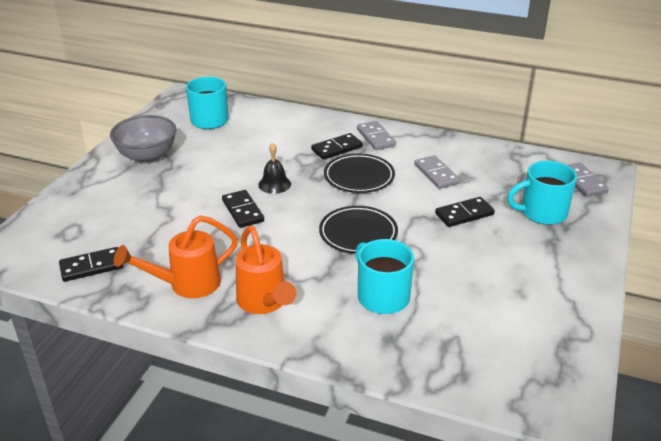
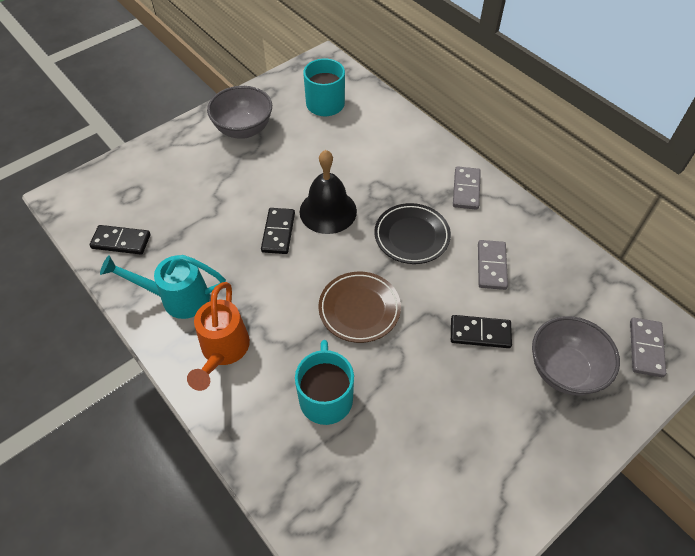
camera: 30 degrees right, 20 degrees up
(186, 285) = (176, 298): orange watering can -> turquoise watering can
(274, 184) = (328, 211): black bell -> black bell, size x1.71
(337, 148) = (417, 189): black domino -> none
(358, 234) = (359, 309): black plate -> brown plate
(542, 213) = (564, 370): turquoise mug -> grey bowl

